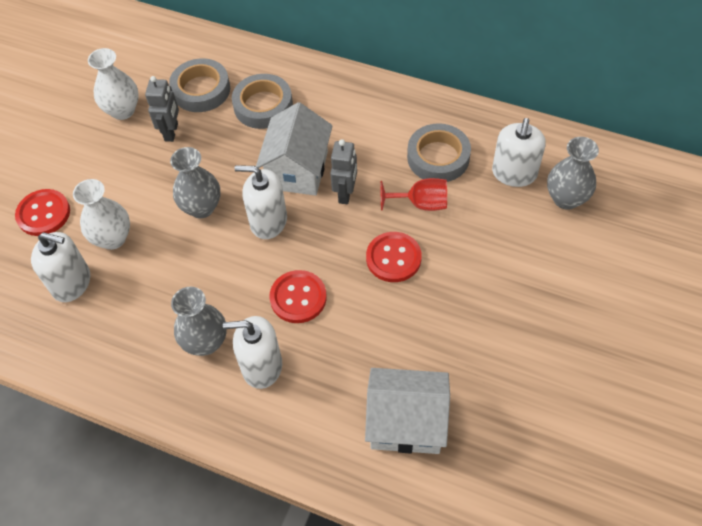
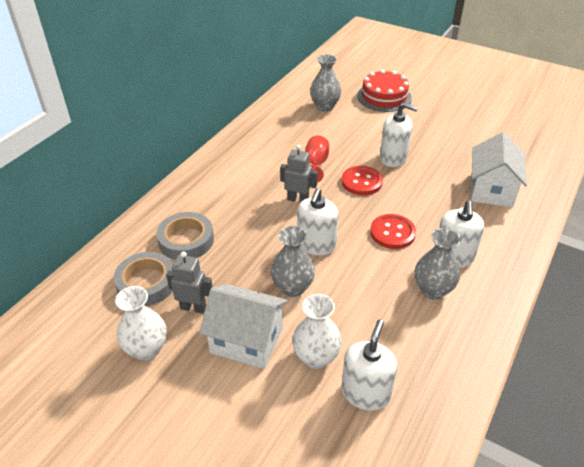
camera: 85 degrees left, 15 degrees down
(43, 214) = (271, 424): red button -> none
(298, 170) = (266, 224): white house -> white house (246, 340)
(438, 157) = (276, 152): grey tape -> none
(514, 173) = (299, 122): white soap dispenser -> white soap dispenser (393, 158)
(622, 275) = (384, 97): none -> red cake

